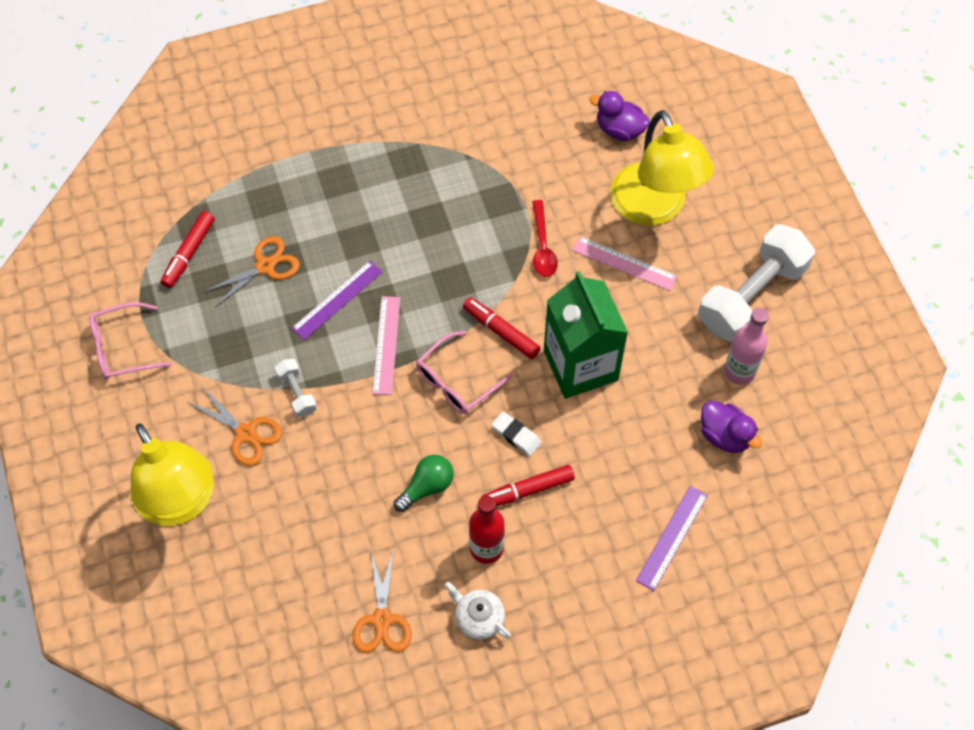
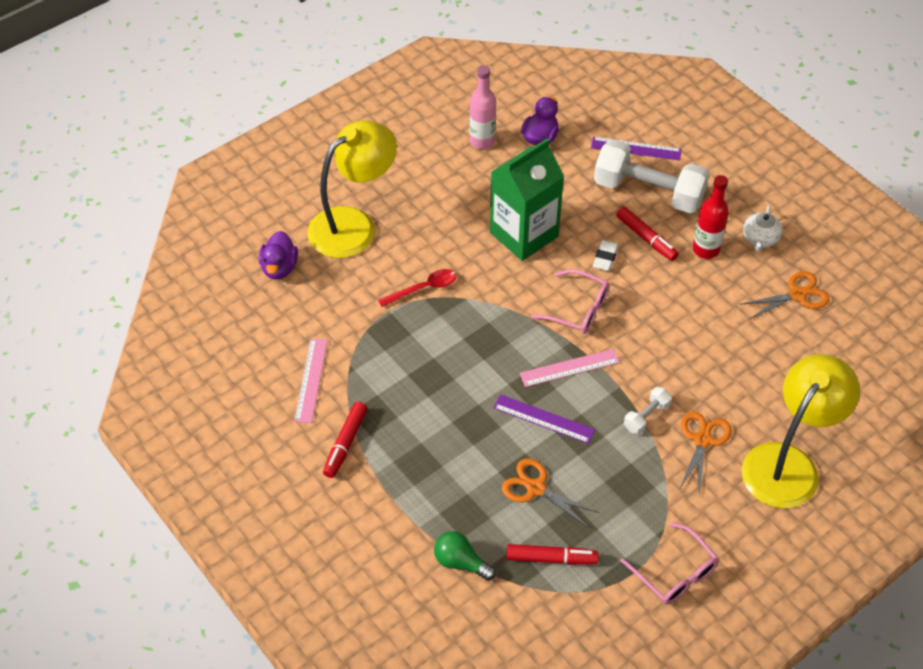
camera: 110 degrees left, 10 degrees down
(427, 487) = (678, 300): green light bulb -> green light bulb (461, 562)
(501, 332) = (518, 293): red marker -> red marker (346, 443)
(624, 263) = (416, 231): pink ruler -> pink ruler (311, 380)
(751, 296) = (412, 148): white dumbbell -> white dumbbell (648, 192)

